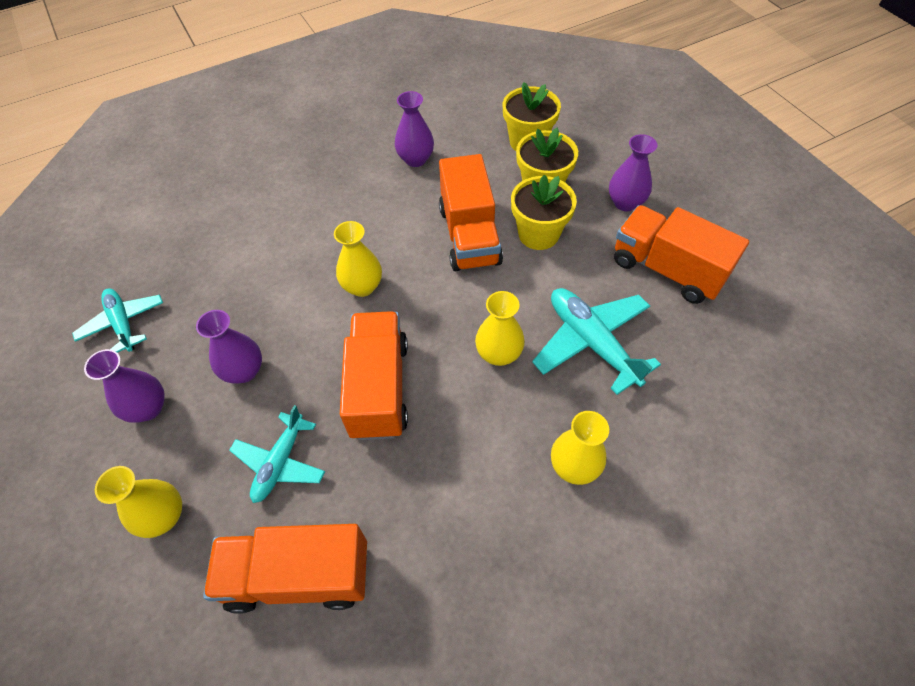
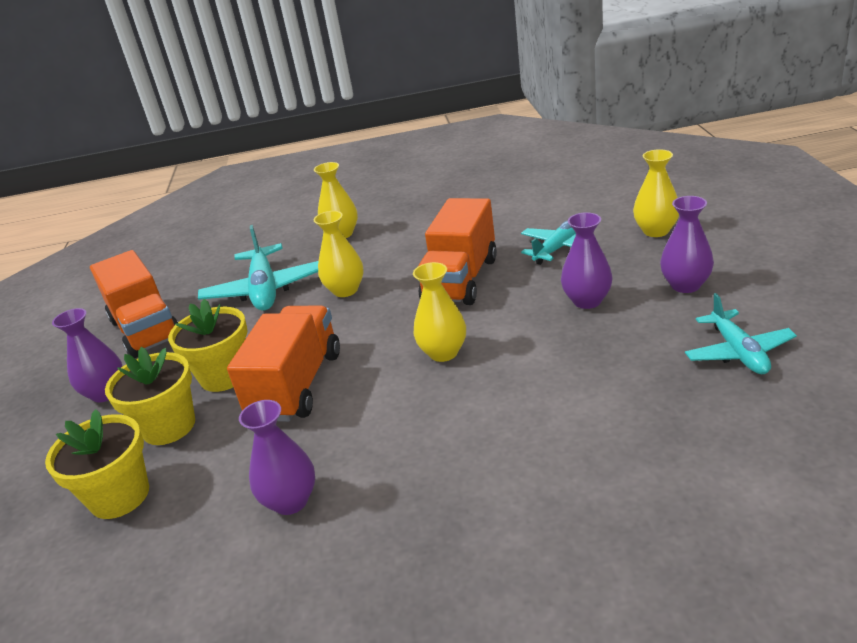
camera: 155 degrees left, 25 degrees down
(298, 575) = (552, 206): orange truck -> none

